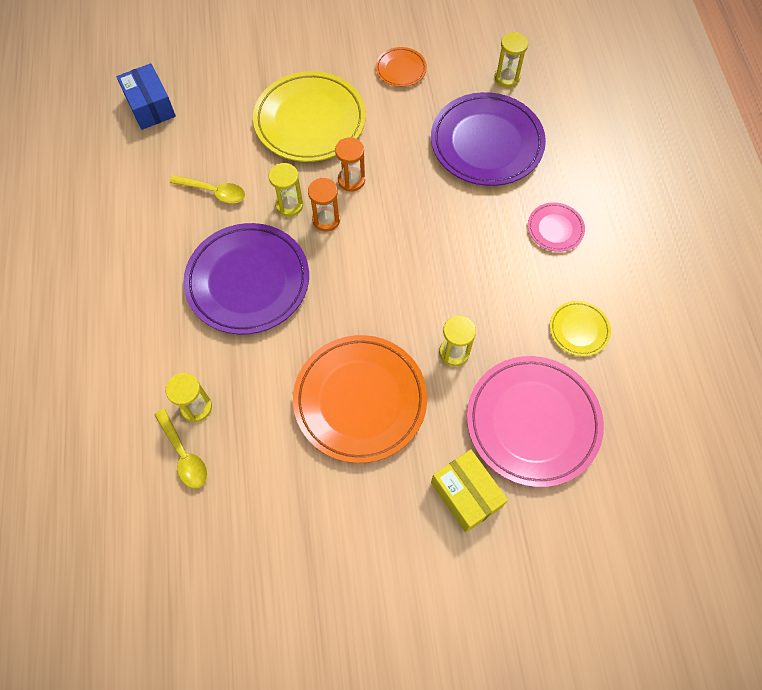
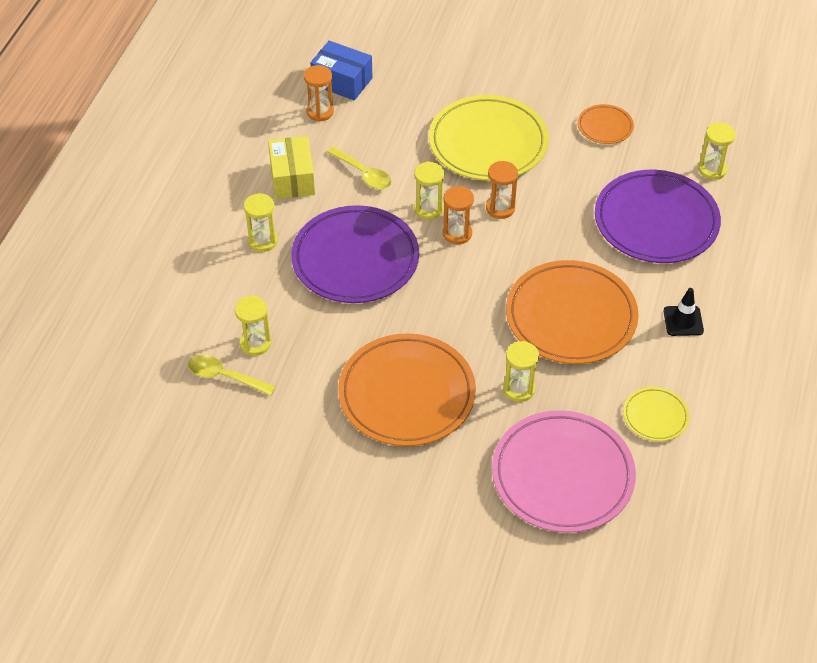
camera: 25 degrees right, 15 degrees down
(144, 144) = (320, 112): none -> orange hourglass
(150, 106) = (342, 81): blue box -> blue box turned 60 degrees counterclockwise
(153, 296) = (263, 241): none -> yellow hourglass
(184, 455) = (225, 377): yellow spoon -> yellow spoon turned 120 degrees clockwise
(462, 262) = (571, 317): none -> orange plate
(466, 494) = (463, 508): yellow box -> yellow box (292, 178)
(555, 229) = (683, 321): pink plate -> black traffic cone

